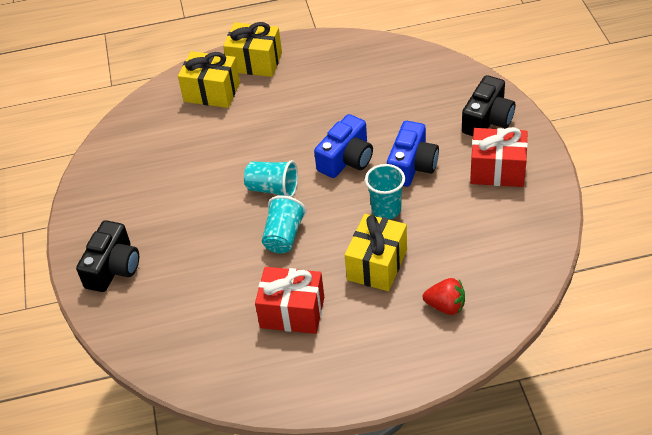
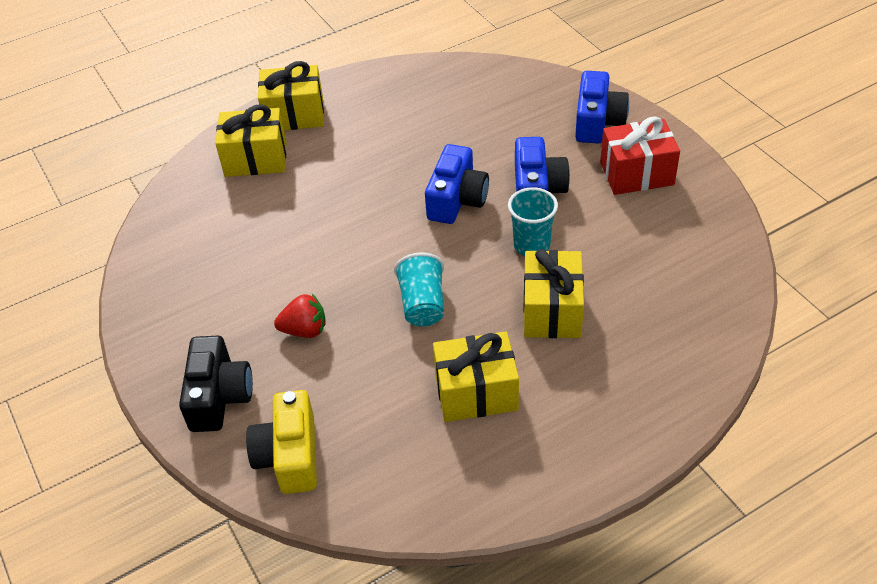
camera: 20 degrees left, 0 degrees up
(143, 323) = (289, 455): none -> yellow camera
(273, 189) = (383, 253): turquoise cup -> none
(292, 312) = (476, 392): red gift -> yellow gift
(445, 306) = (655, 338): red strawberry -> red strawberry (305, 330)
(487, 119) = (597, 122): black camera -> blue camera

